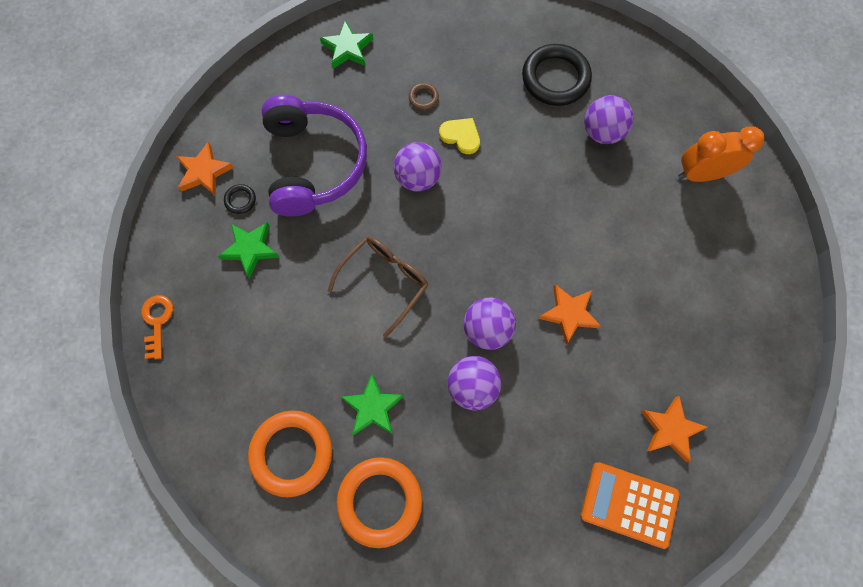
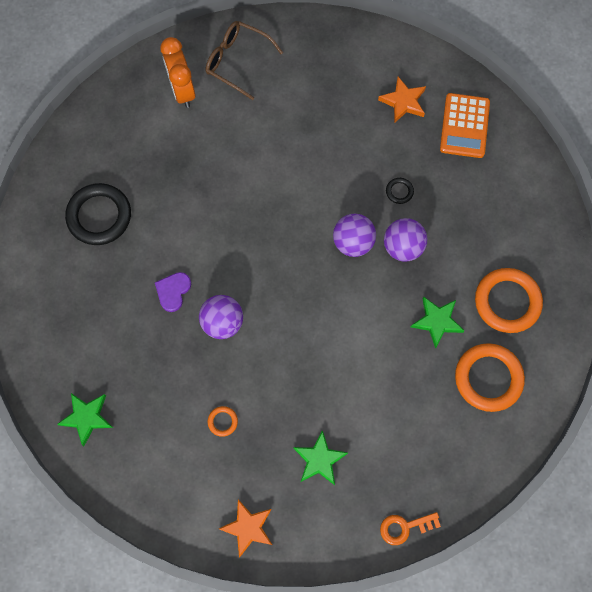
camera: 100 degrees left, 0 degrees up
(240, 200) = (272, 483): black ring -> black ring (399, 191)
(314, 164) = (222, 421): purple headphones -> orange ring
(385, 281) = (327, 332): brown glasses -> brown glasses (237, 61)
(423, 98) = (136, 332): brown ring -> none
(461, 136) = (173, 291): yellow heart -> purple heart
(569, 314) = (327, 181): orange star -> none
(602, 132) = (152, 171): purple ball -> none

